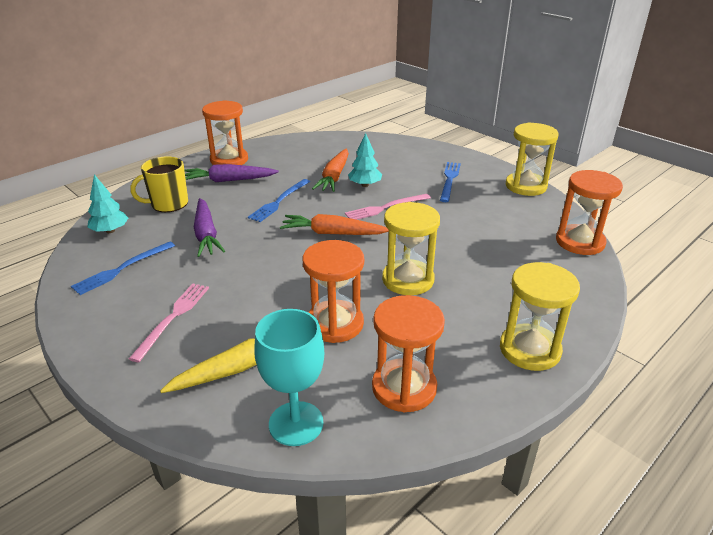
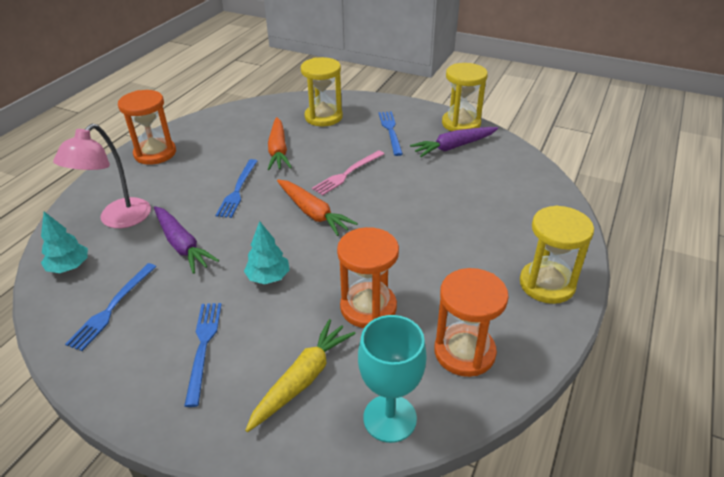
camera: 20 degrees left, 5 degrees up
(168, 204) = (118, 220): yellow mug -> pink lamp
(173, 318) = (203, 347): pink fork -> blue fork
(229, 180) = (170, 177): purple carrot -> purple carrot (454, 147)
(333, 233) = (313, 213): orange carrot -> orange carrot turned 120 degrees counterclockwise
(365, 185) = (314, 153): turquoise tree -> turquoise tree (268, 277)
(408, 280) = (409, 244): yellow hourglass -> yellow hourglass (323, 117)
(580, 242) = (533, 170): orange hourglass -> none

